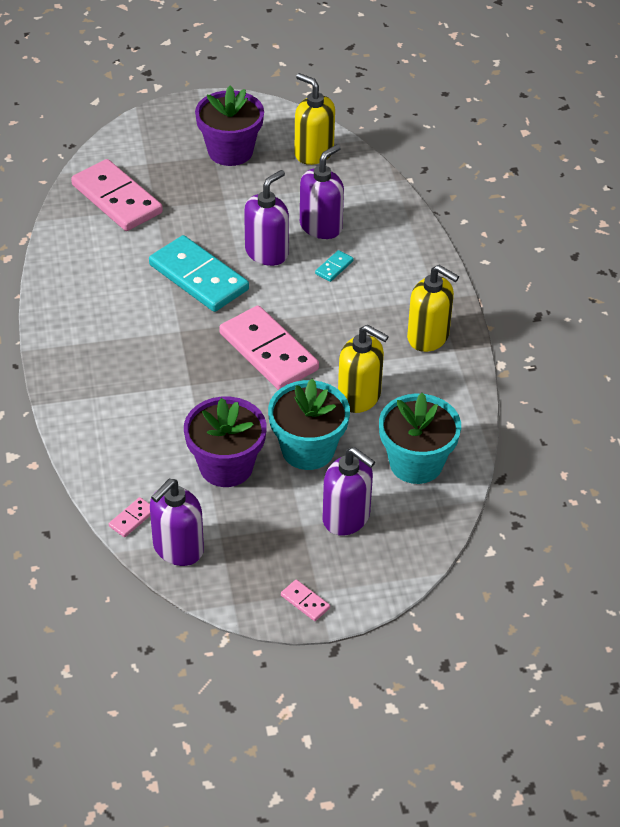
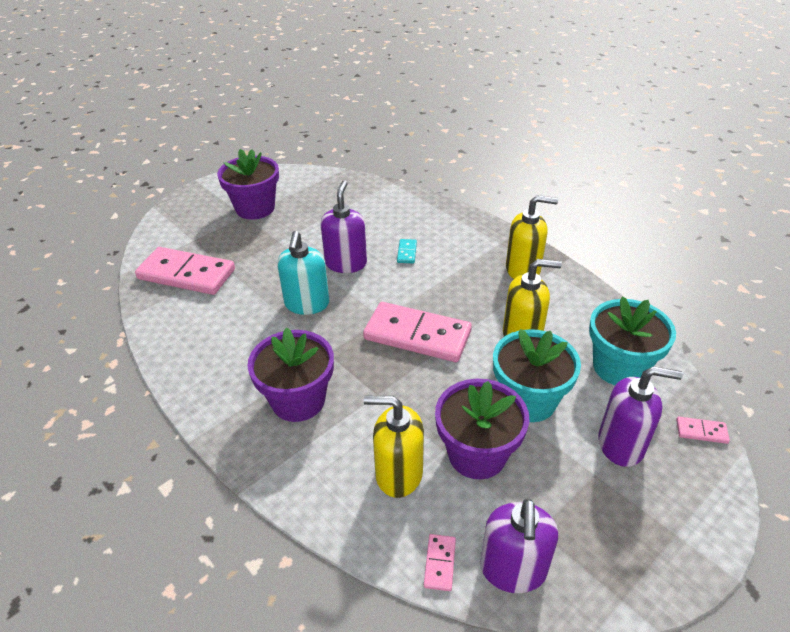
camera: 30 degrees left, 5 degrees down
(125, 358) = (298, 400): none -> purple flower pot
(198, 277) = (307, 304): turquoise domino -> turquoise soap dispenser
(305, 602) = (678, 553): pink domino -> pink domino (701, 431)
(313, 153) = (319, 187): yellow soap dispenser -> yellow soap dispenser (398, 474)
(321, 226) = (370, 230): purple soap dispenser -> none

